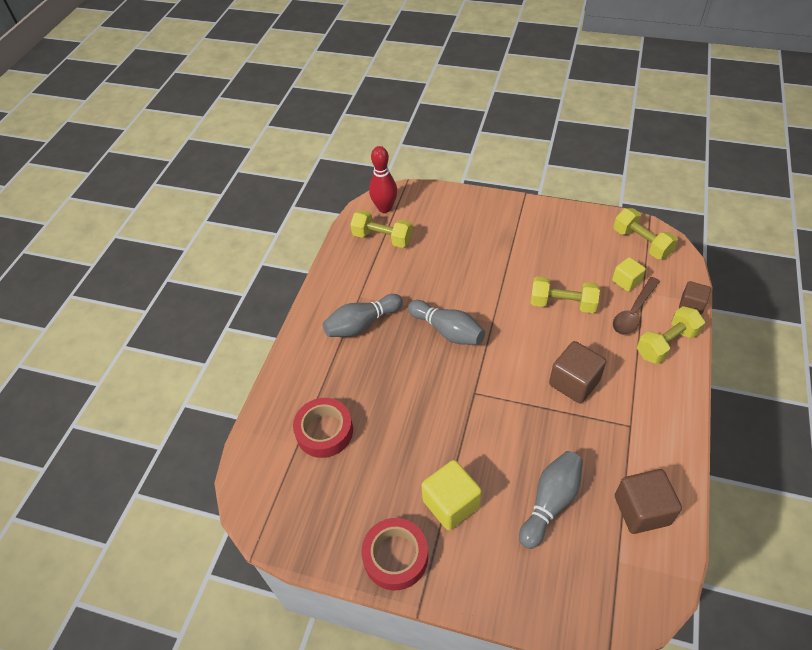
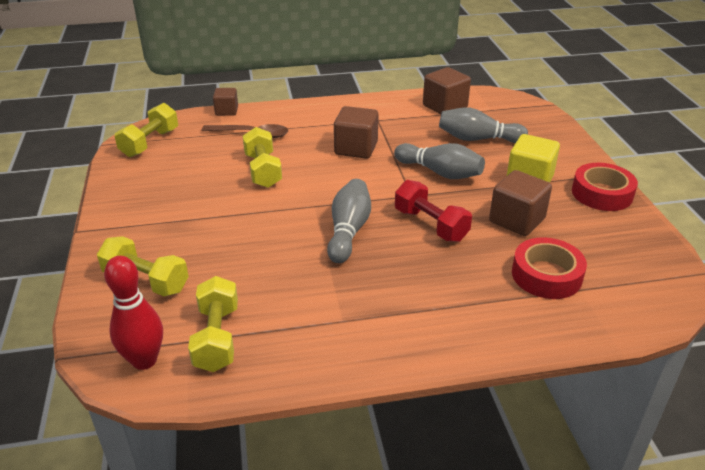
camera: 120 degrees left, 15 degrees down
(362, 324) = (386, 300): grey bowling pin -> grey bowling pin (440, 172)
(397, 452) = (516, 220): none -> brown cube
(426, 386) = (431, 225): none -> red dumbbell
(626, 281) = (212, 143): yellow cube -> none
(666, 344) = (280, 116): yellow dumbbell -> yellow dumbbell (146, 281)

